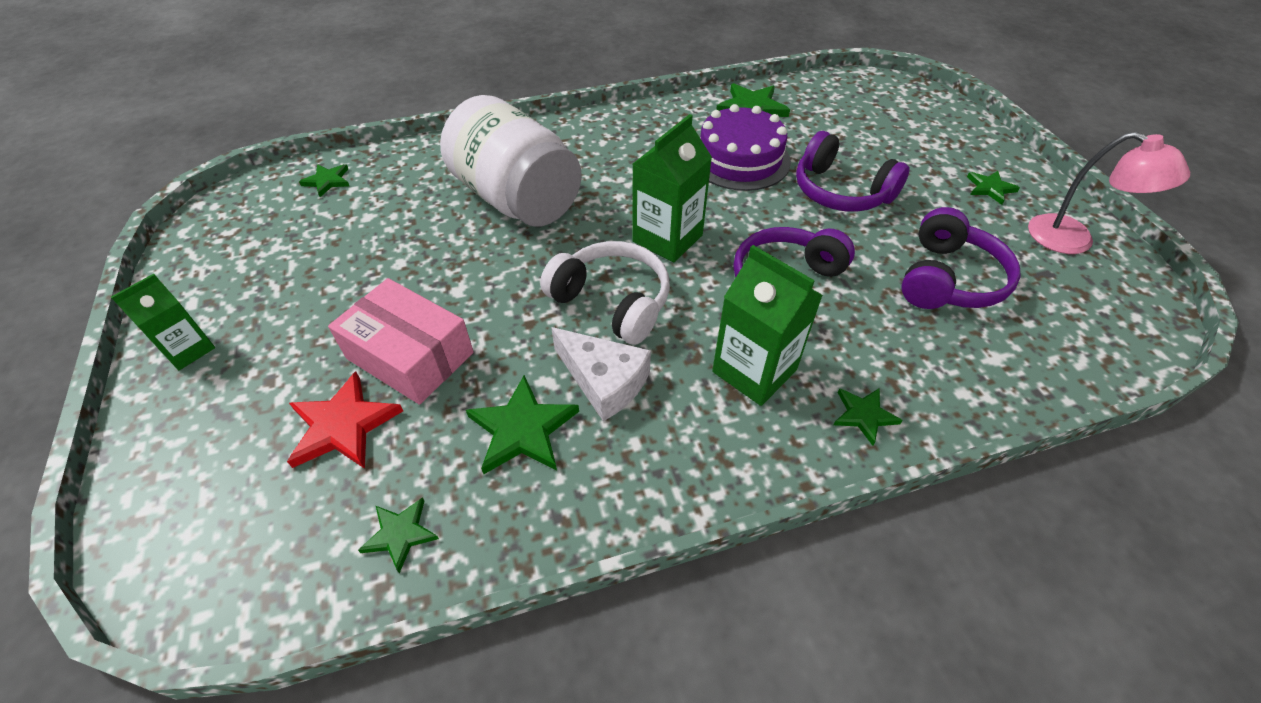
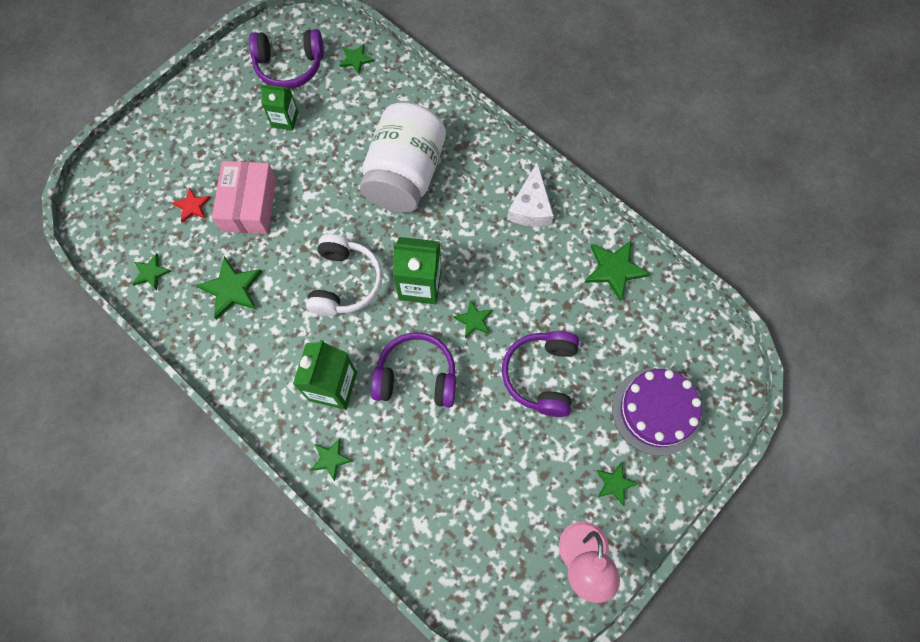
camera: 60 degrees right, 20 degrees up
(188, 349) = (198, 102): green carton -> green carton (285, 119)
(343, 425) = (192, 206): red star -> red star, size x0.60
(604, 381) = (283, 310): white cheese -> white cheese (530, 207)
(739, 159) = (538, 290): purple cake -> purple cake (656, 411)
(743, 214) = (474, 320): none -> green star
(948, 279) = (482, 477): purple headphones -> purple headphones (289, 66)

